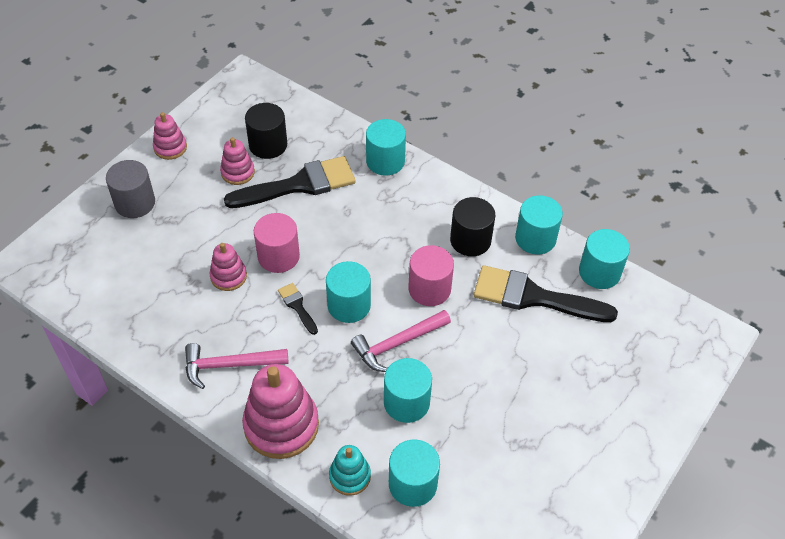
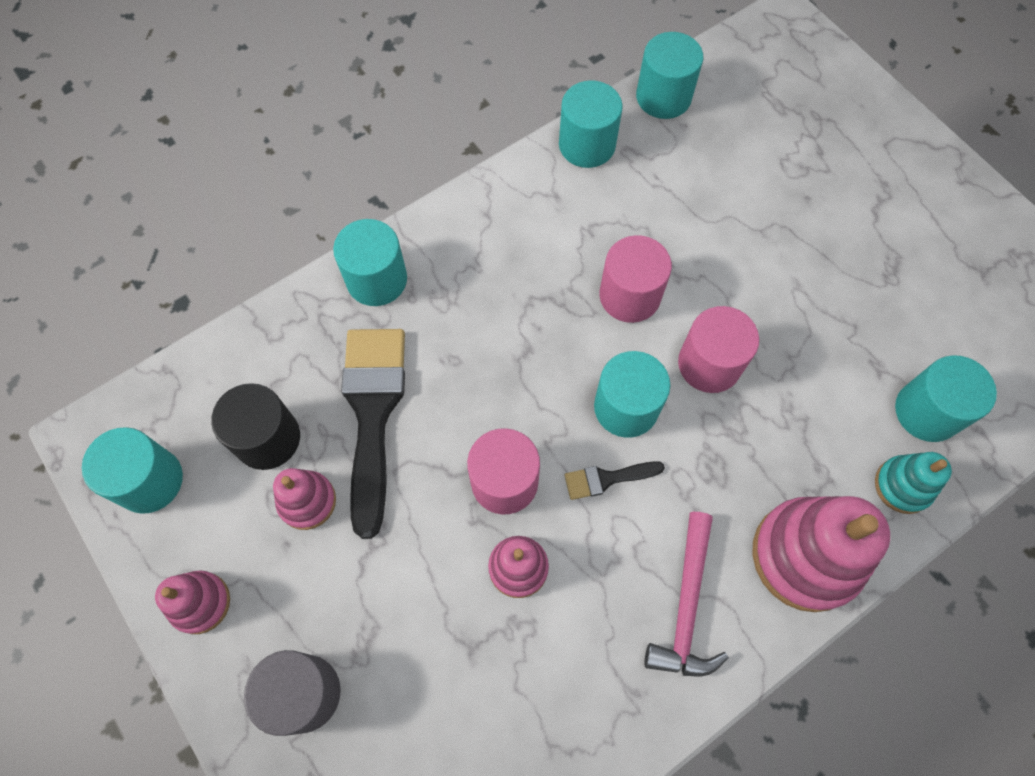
camera: 70 degrees left, 15 degrees up
(397, 344) = (709, 364): pink hammer -> pink cylinder
(406, 402) = (804, 381): turquoise cylinder -> turquoise cylinder (149, 481)
(470, 240) = (563, 219): black cylinder -> none
(533, 297) = (680, 180): black brush -> none

